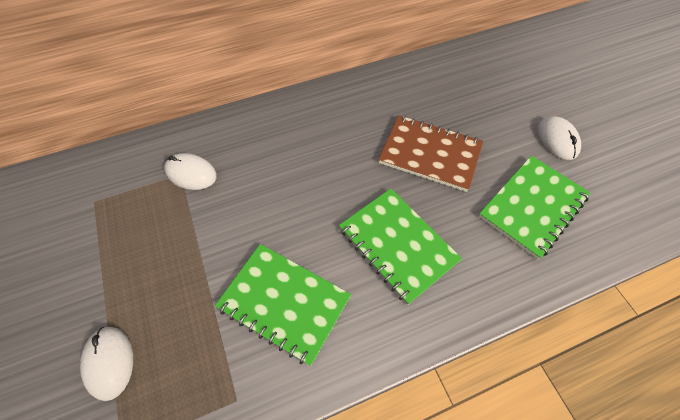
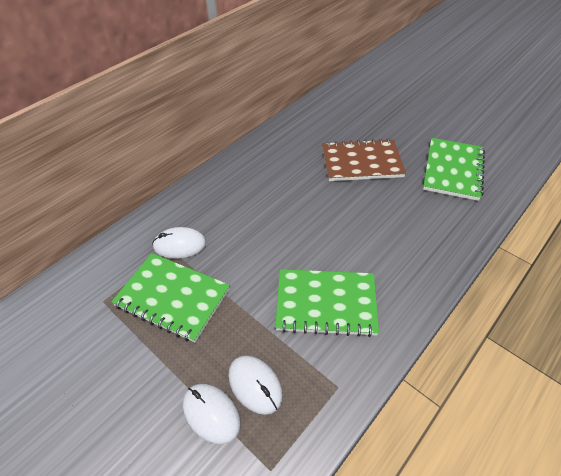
camera: 25 degrees left, 10 degrees down
(397, 245) = (381, 230): green notebook -> green notebook (172, 297)
(557, 139) = (439, 123): white mouse -> white mouse (255, 385)

